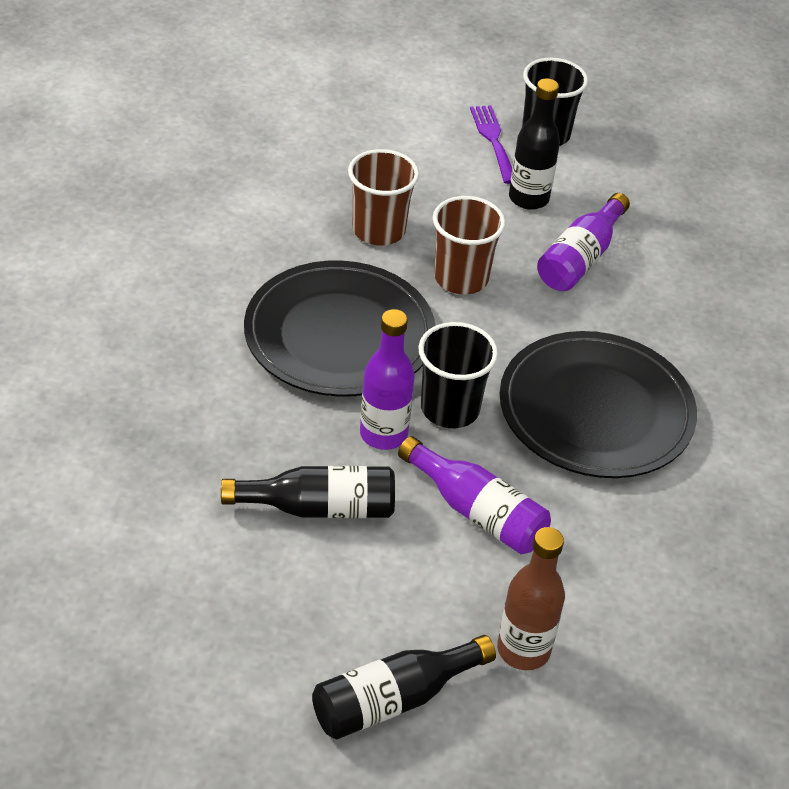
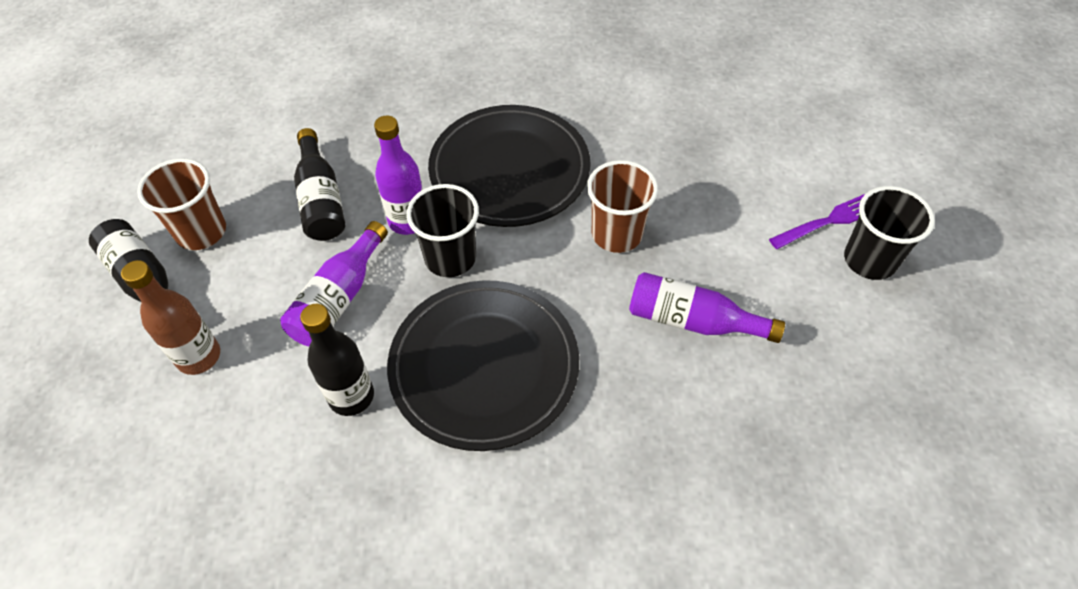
camera: 80 degrees right, 10 degrees up
(379, 230) = (650, 166): brown cup -> brown cup (201, 232)
(528, 198) = (758, 264): black bottle -> black bottle (351, 396)

